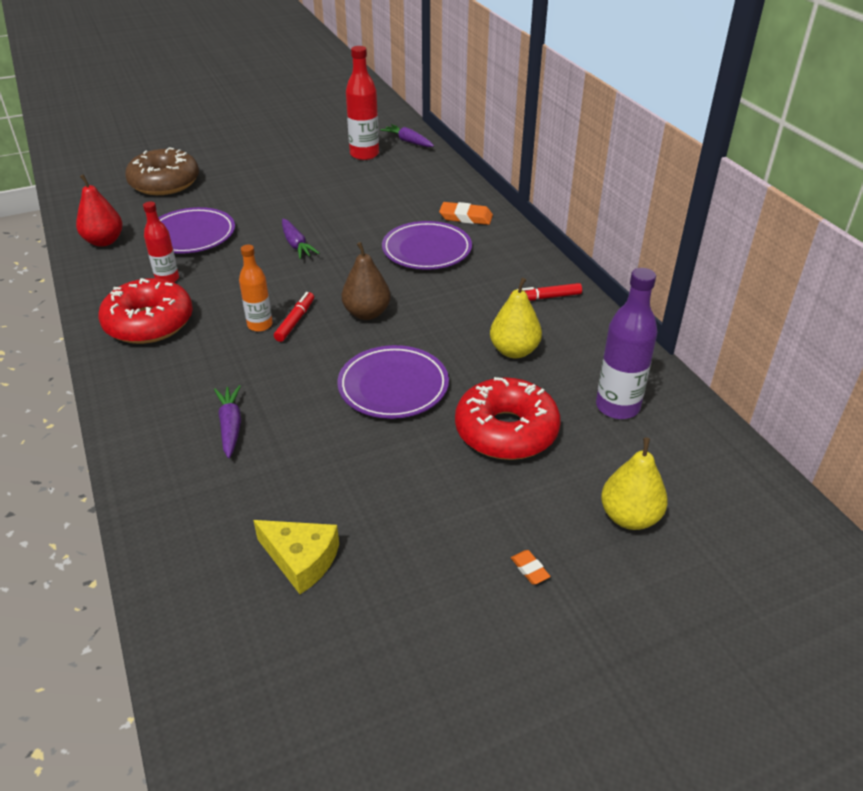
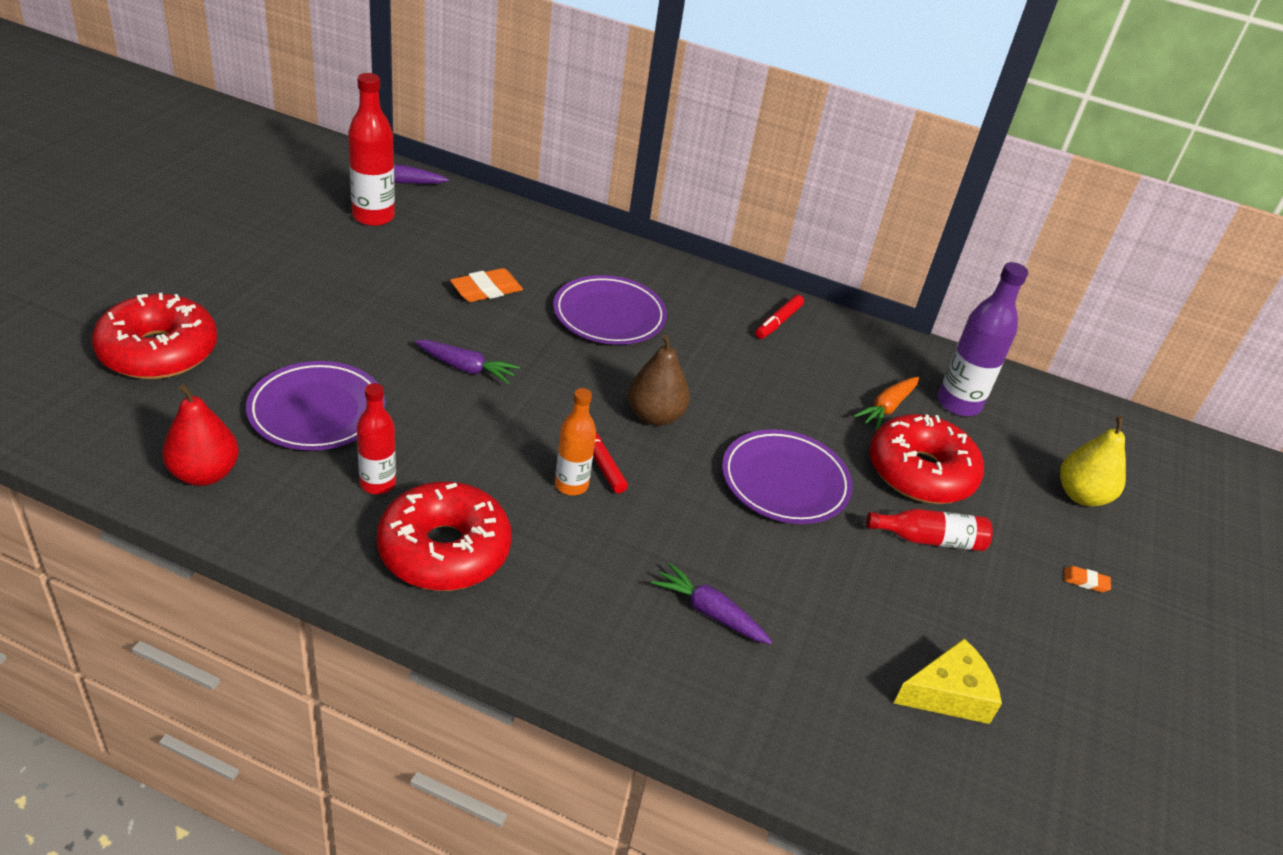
camera: 50 degrees left, 0 degrees up
(165, 183) = (158, 352): brown donut -> red donut
(442, 471) = (929, 539): none -> red bottle
(466, 217) = (593, 260): orange eraser -> orange eraser (486, 290)
(514, 351) = (826, 391): yellow pear -> none
(547, 382) = (887, 408): none -> orange carrot

